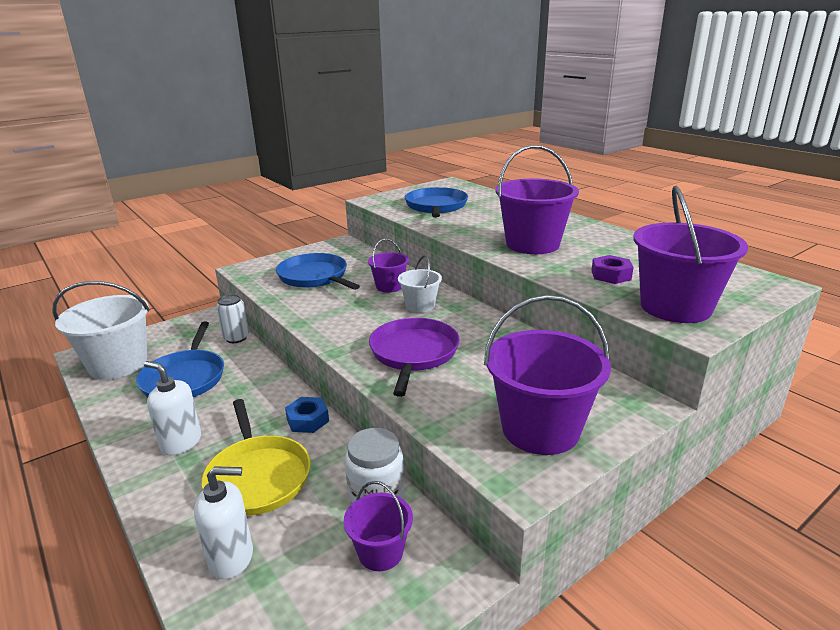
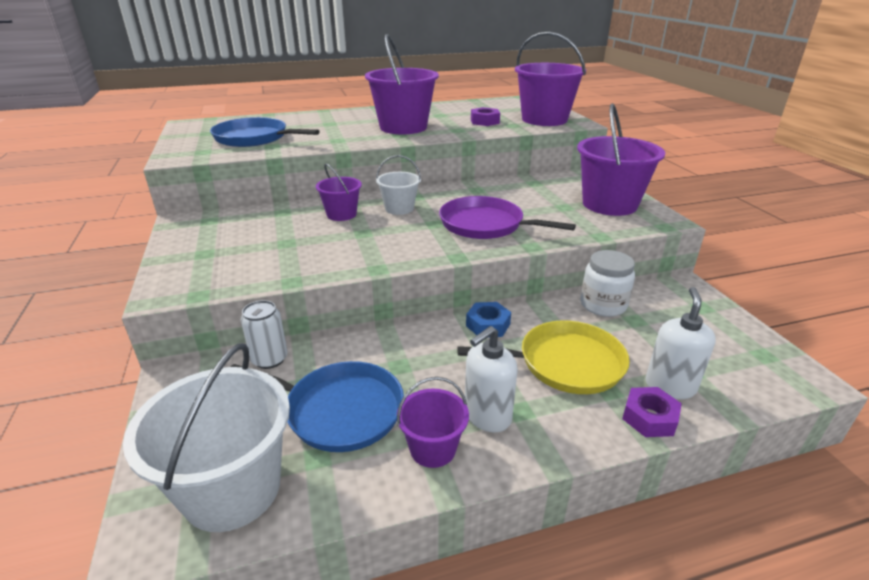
camera: 70 degrees left, 5 degrees up
(181, 543) = (649, 418): none -> purple nut
(315, 277) = (264, 247): blue pan -> none
(380, 552) = (666, 313): purple bucket -> purple bucket (433, 449)

